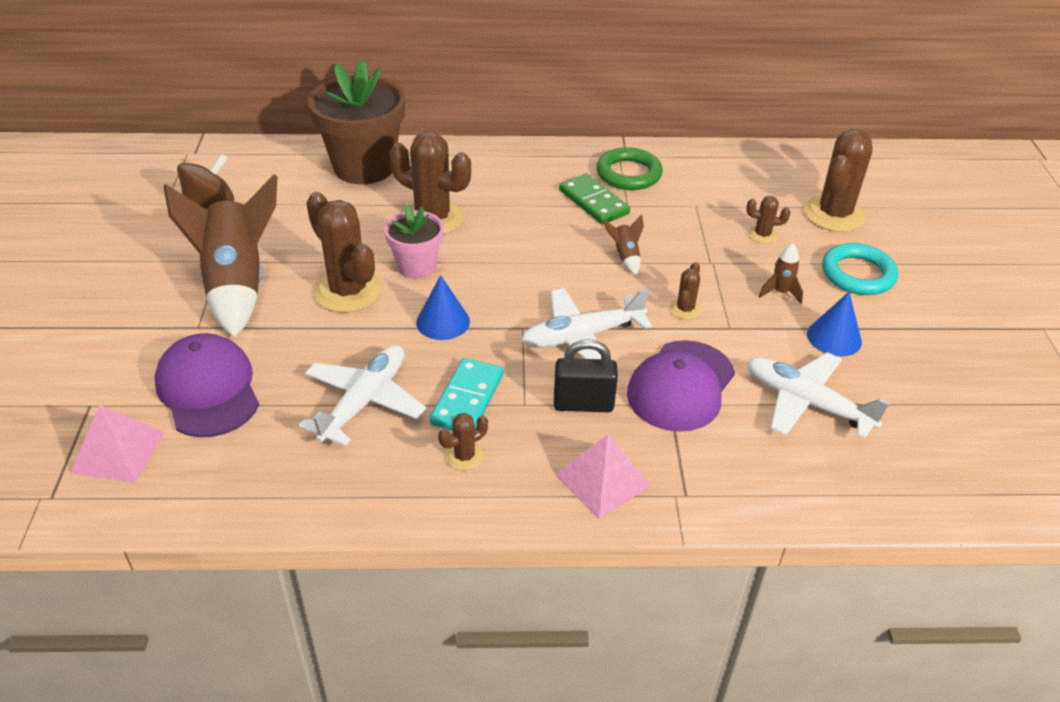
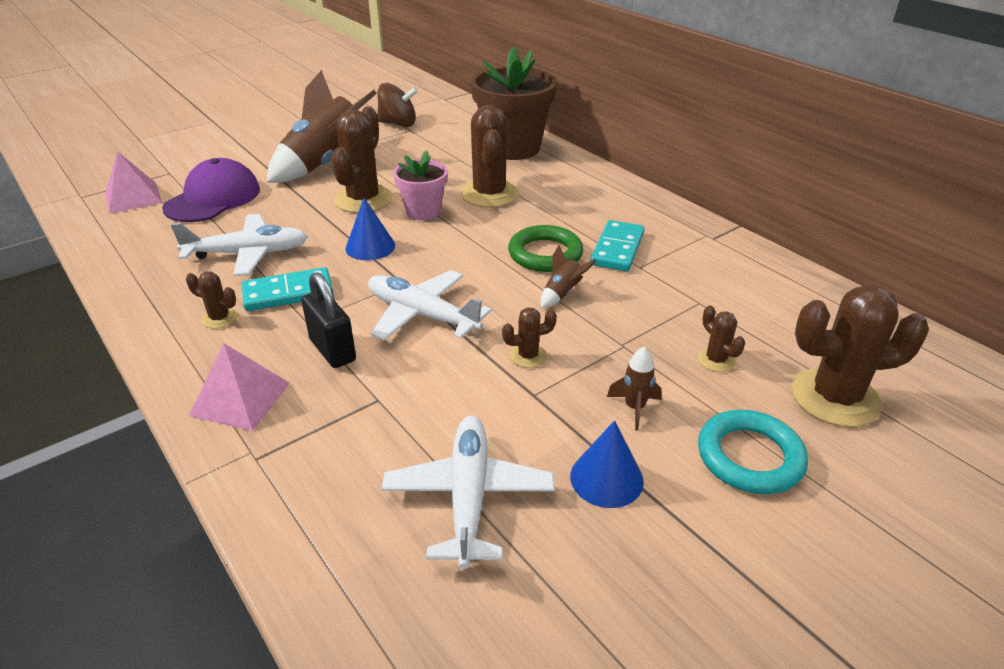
camera: 55 degrees right, 5 degrees down
(593, 202) = (617, 249): green domino -> turquoise domino
(628, 174) = (687, 249): green ring -> green ring (545, 254)
(681, 386) = (410, 396): purple cap -> none

